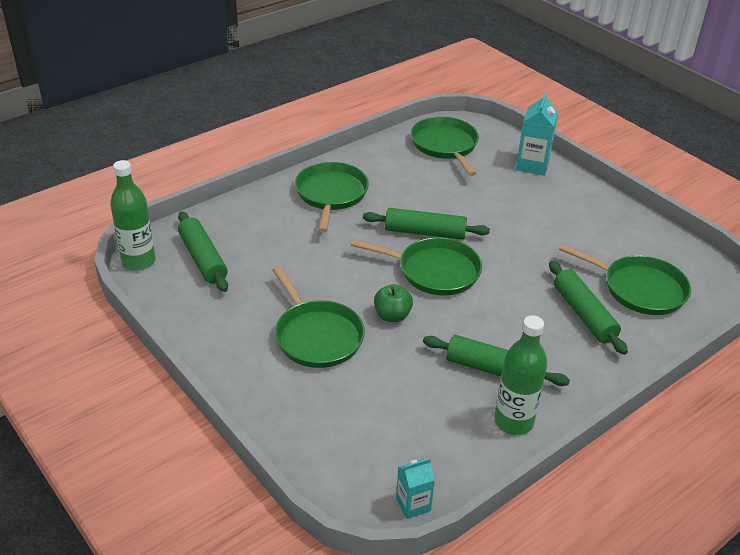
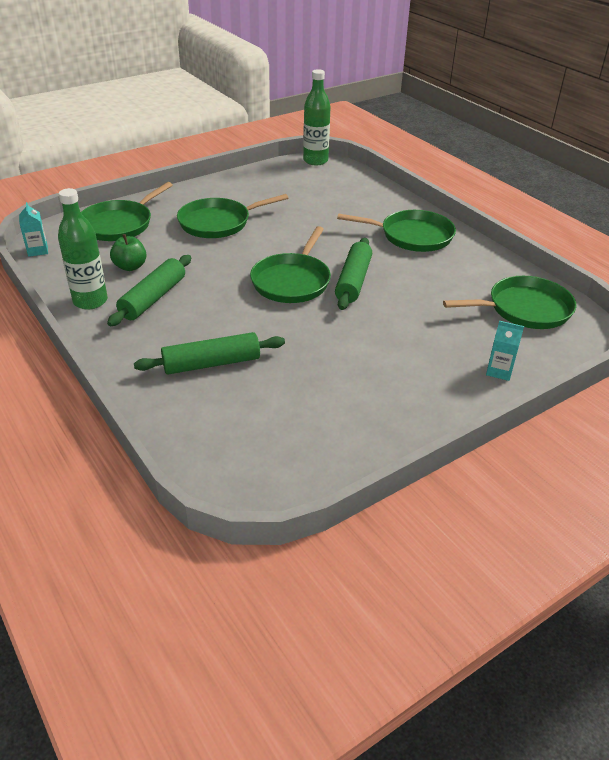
camera: 95 degrees right, 0 degrees up
(203, 259) = (317, 182): green rolling pin -> none
(392, 316) = (234, 255): green apple -> green apple (130, 267)
(532, 165) = (499, 371): turquoise carton -> turquoise carton, size x0.60
(640, 289) = (245, 415): green pan -> green pan (119, 224)

